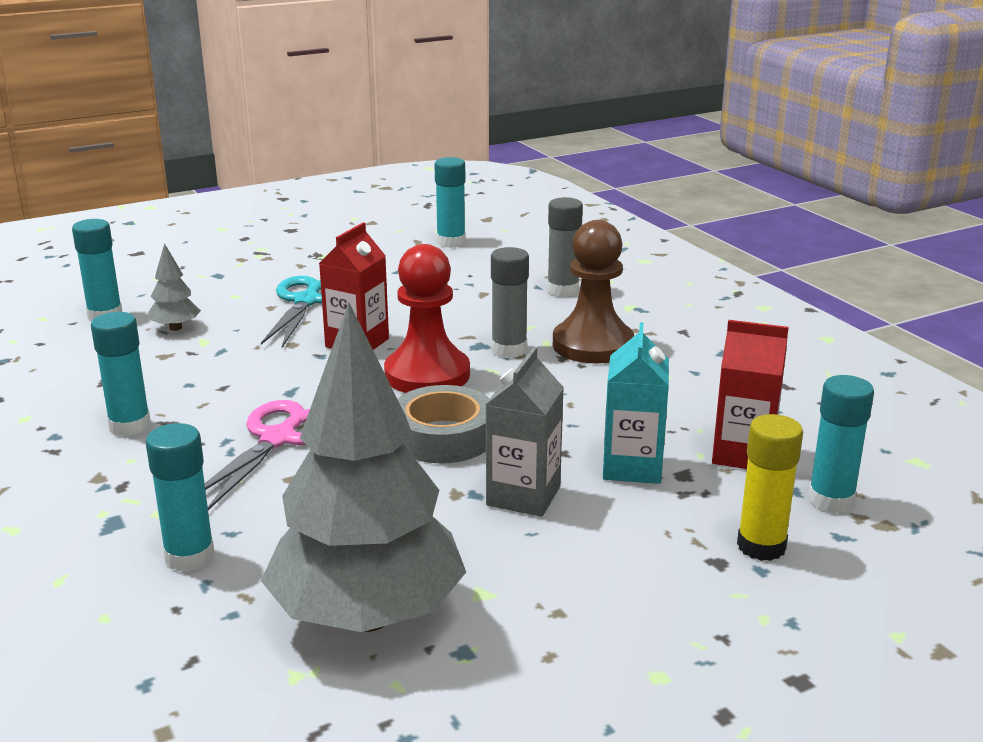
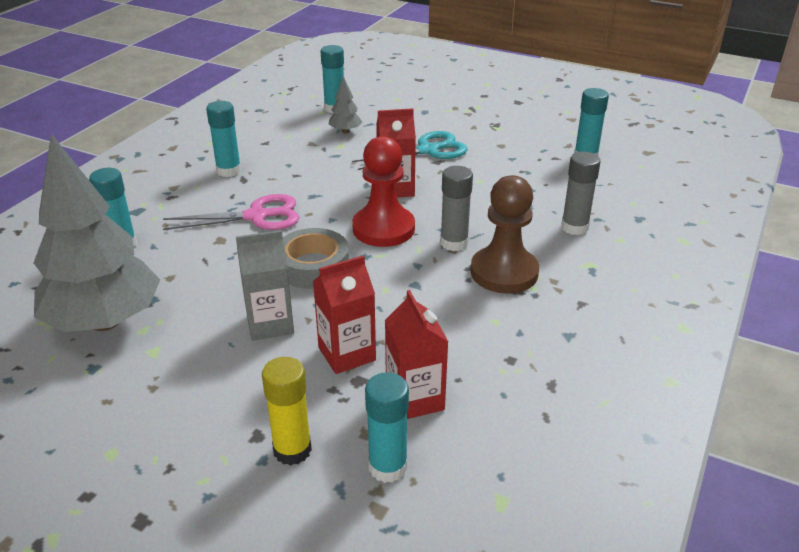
camera: 55 degrees right, 10 degrees up
(632, 467) = (347, 354): turquoise carton -> red carton

